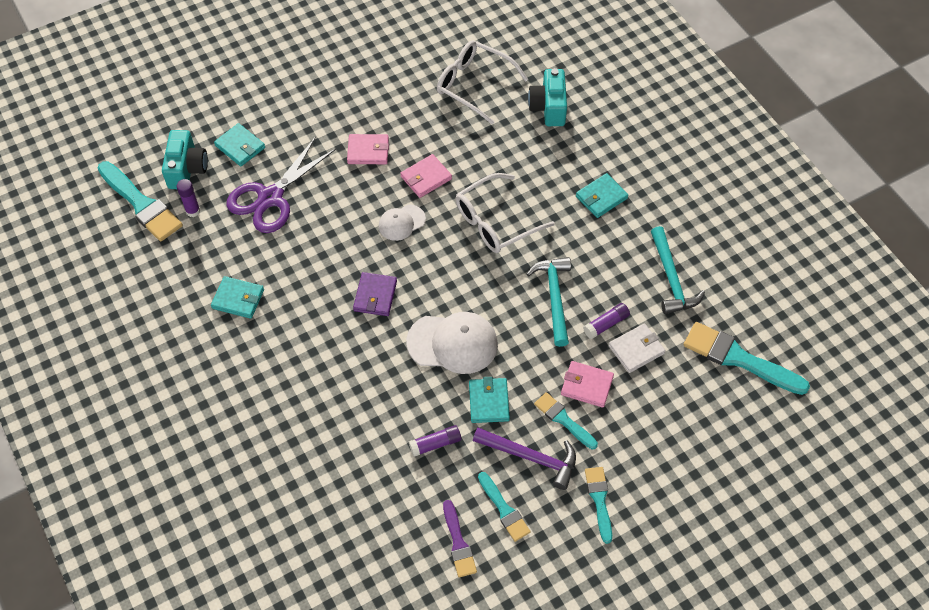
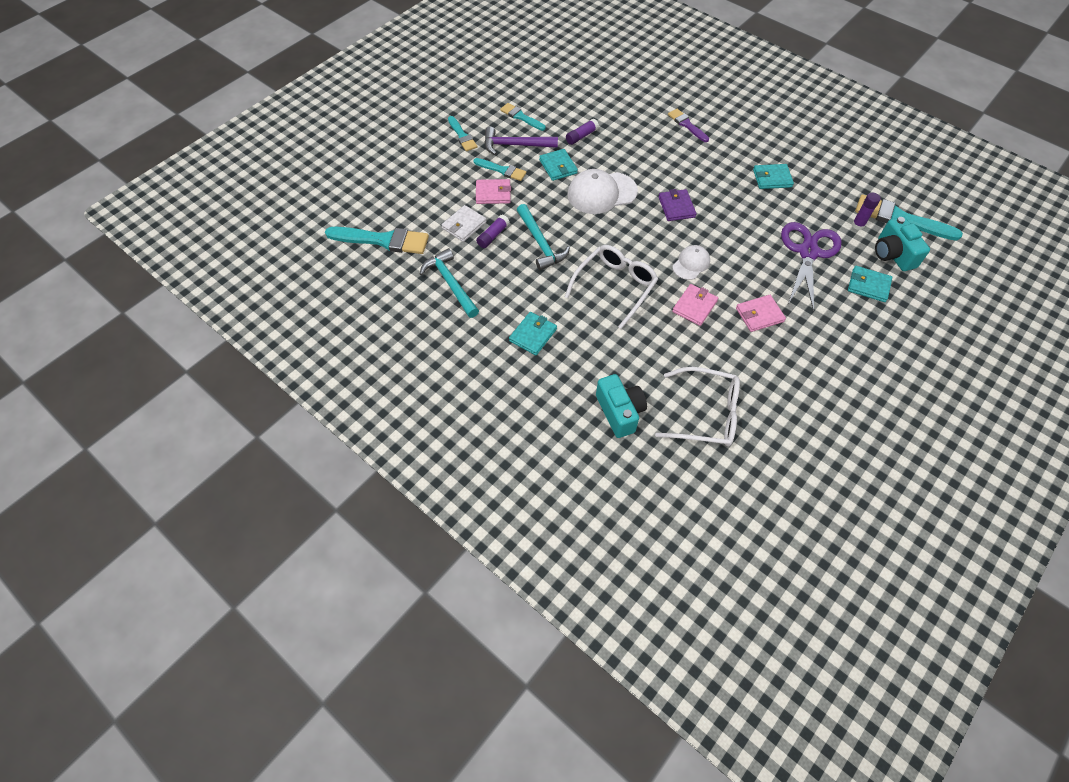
camera: 160 degrees right, 0 degrees up
(458, 543) = (541, 96): purple brush -> purple brush (687, 125)

